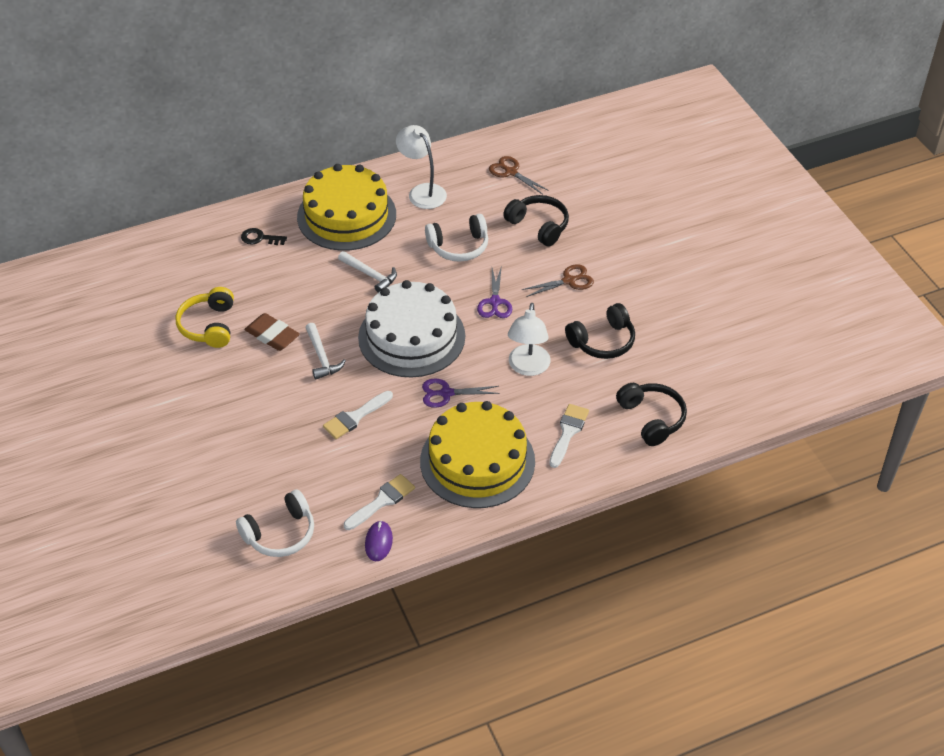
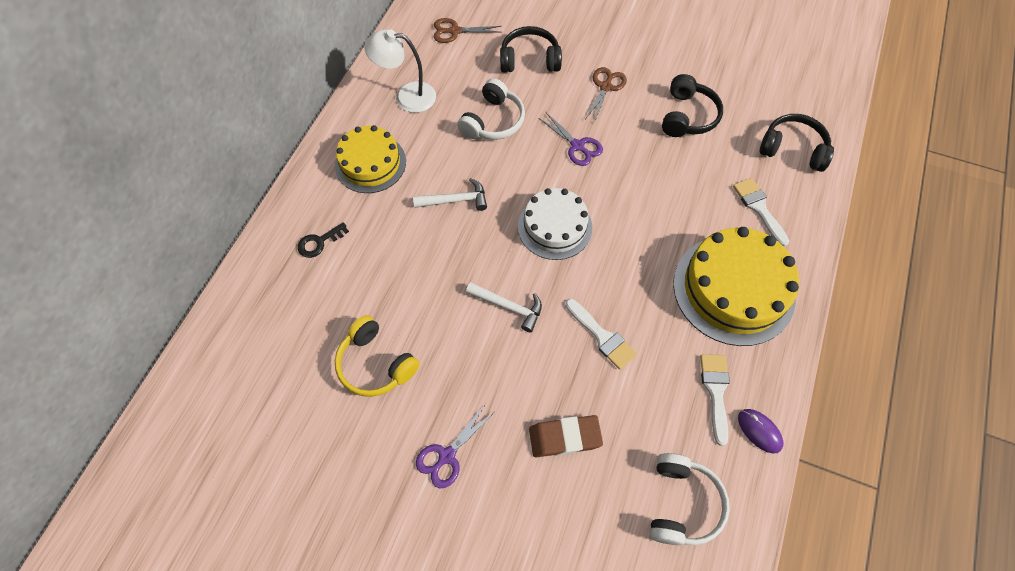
camera: 45 degrees left, 15 degrees up
(272, 335) = (443, 323): brown eraser -> brown eraser (565, 437)
(346, 215) = (370, 163): yellow cake -> yellow cake, size x0.65
(355, 417) = (602, 336): white brush -> white brush turned 45 degrees counterclockwise
(411, 336) = (554, 227): white cake -> white cake, size x0.65
(446, 393) = (640, 252): purple scissors -> purple scissors (447, 456)
(528, 367) = (667, 180): white lamp -> none

